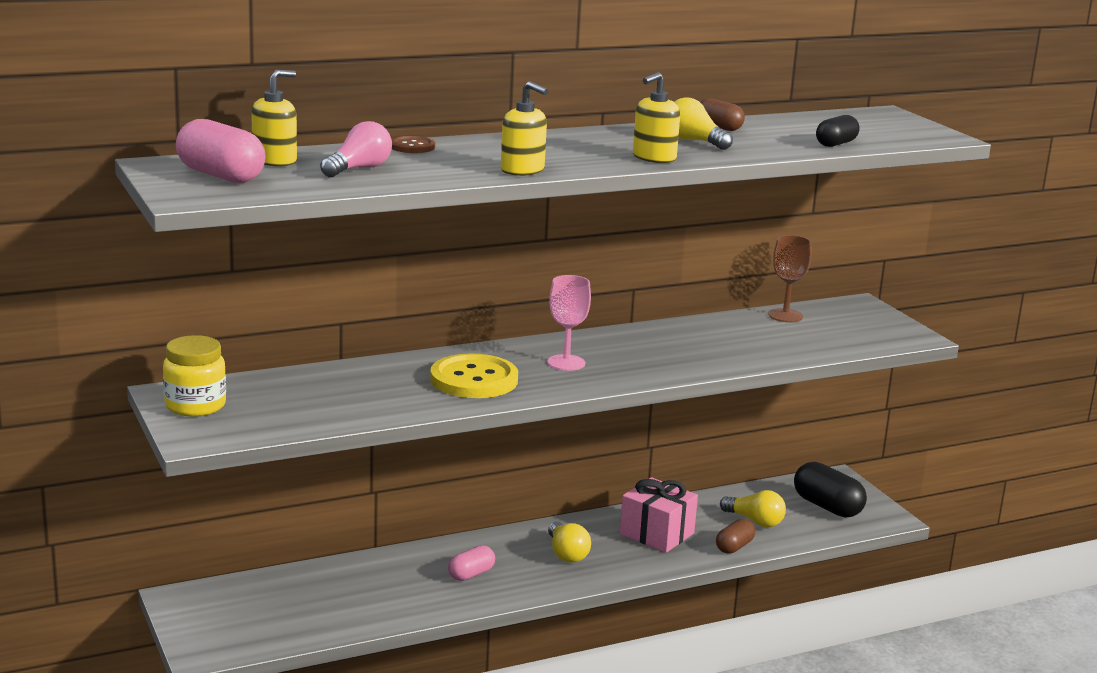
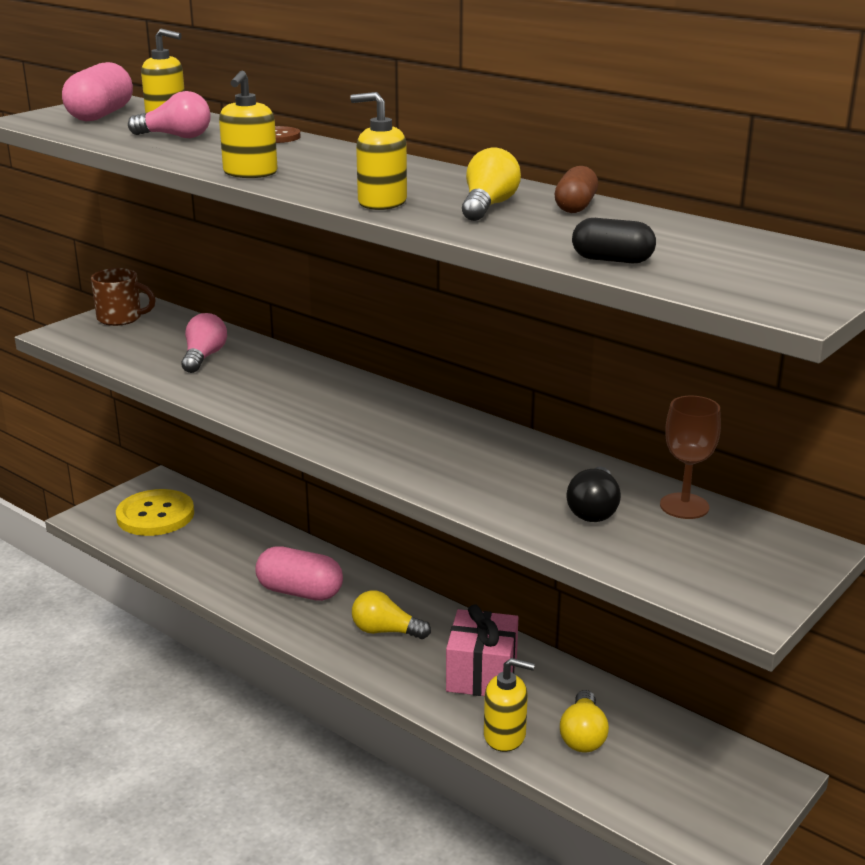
camera: 65 degrees right, 5 degrees up
(195, 406) = (121, 318): yellow jar -> brown mug
(353, 391) = (203, 357): none -> pink light bulb
(471, 574) = (300, 592): pink capsule -> pink capsule, size x1.67
(474, 380) = (281, 394): yellow button -> yellow button (155, 515)
(566, 363) = (371, 421): pink goblet -> none
(566, 553) = (386, 631): yellow light bulb -> yellow light bulb turned 60 degrees clockwise
(734, 547) = (505, 736): brown capsule -> yellow soap dispenser
(769, 337) = (594, 510): none -> black light bulb
(827, 507) = (685, 786): black capsule -> none

